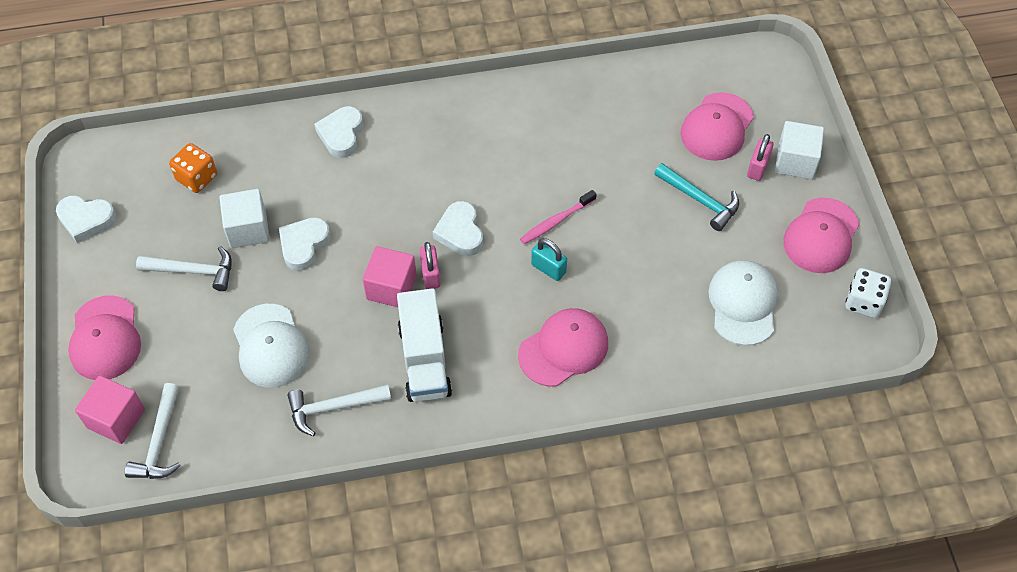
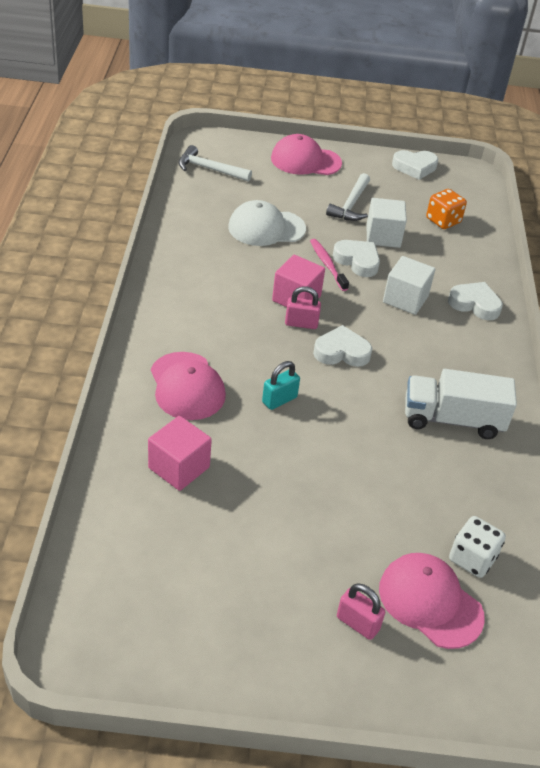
camera: 100 degrees right, 15 degrees down
(86, 220) = (414, 167): white heart -> white heart turned 120 degrees counterclockwise
(116, 419) = (237, 156): pink cube -> pink cube (179, 467)
(333, 408) = (196, 246): white hammer -> none
(424, 360) = (216, 301): white truck -> white truck (452, 420)
(556, 221) = (333, 420): pink toothbrush -> pink toothbrush (327, 265)
(700, 200) = (325, 548): turquoise hammer -> none
(743, 304) = (175, 540): white cap -> none
(795, 161) = (357, 670): white cube -> white cube (405, 299)
(821, 236) = (236, 654): pink cap -> none
(863, 302) = (126, 662): white dice -> white dice (472, 559)

